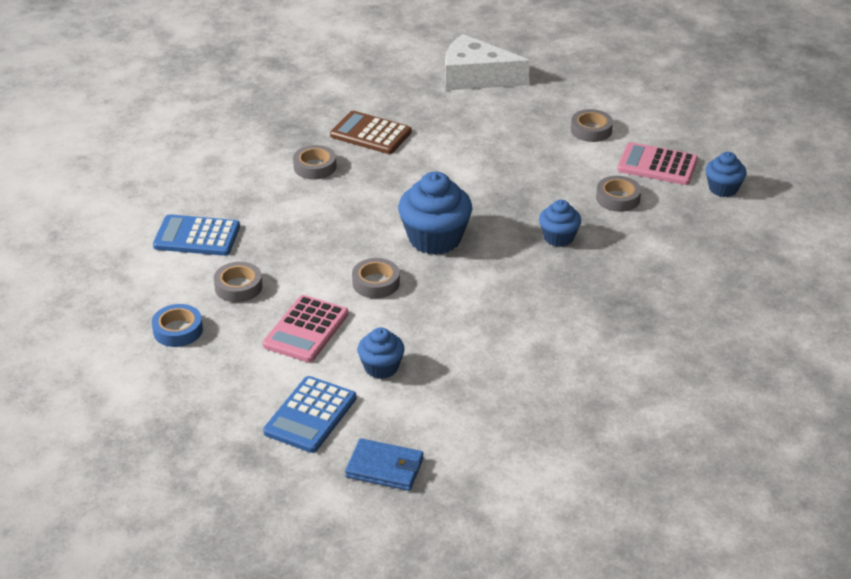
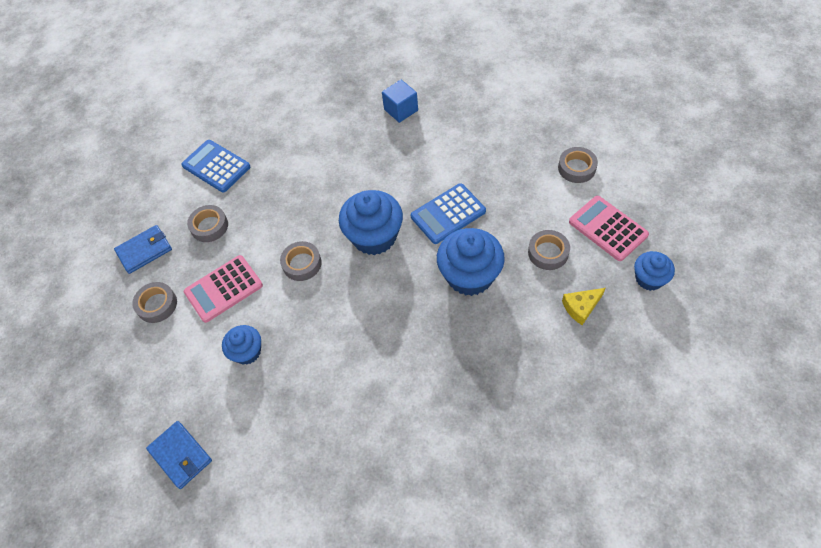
camera: 35 degrees right, 20 degrees up
(178, 330) = (144, 250): blue tape -> blue wallet
(310, 415) = (169, 375): blue calculator -> blue calculator (448, 214)
(315, 167) = (339, 129): grey tape -> grey tape (157, 305)
(371, 134) = (401, 110): brown calculator -> blue cube
(475, 77) = (520, 78): white cheese -> none
(558, 237) = (470, 276): blue cupcake -> blue cupcake, size x1.74
(681, 227) = (581, 307): none -> yellow cheese

